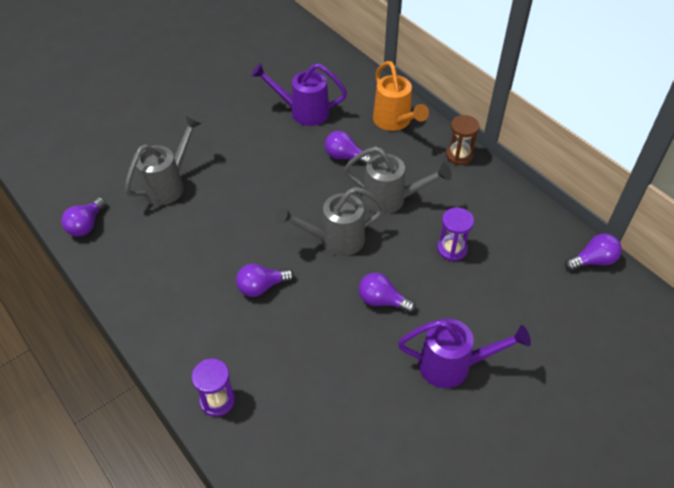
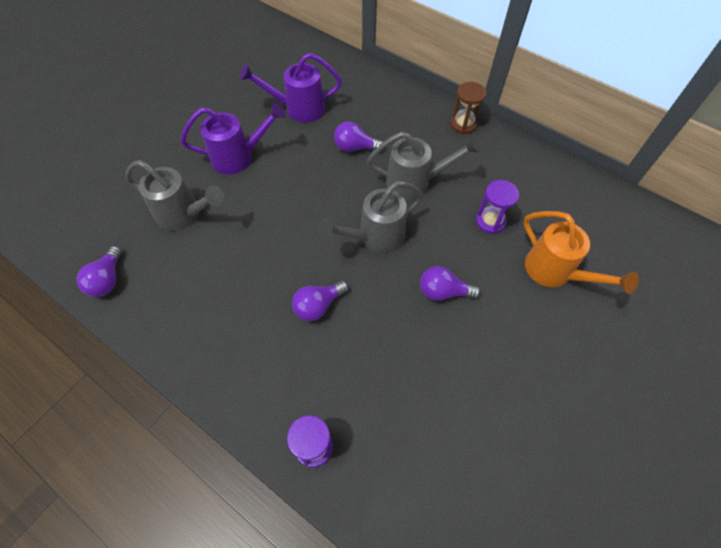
camera: 15 degrees left, 10 degrees up
(168, 185) = (184, 215): grey watering can -> grey watering can turned 90 degrees clockwise
(395, 122) = (391, 102): orange watering can -> orange watering can (555, 272)
(453, 365) = (535, 344): purple watering can -> purple watering can (239, 157)
(593, 261) = (621, 204): purple light bulb -> none

